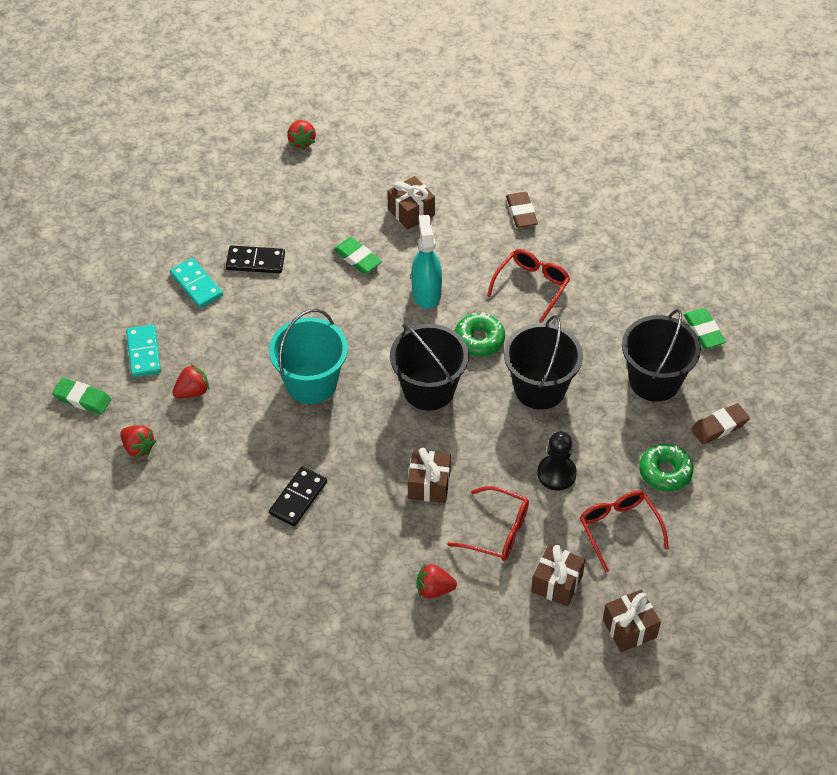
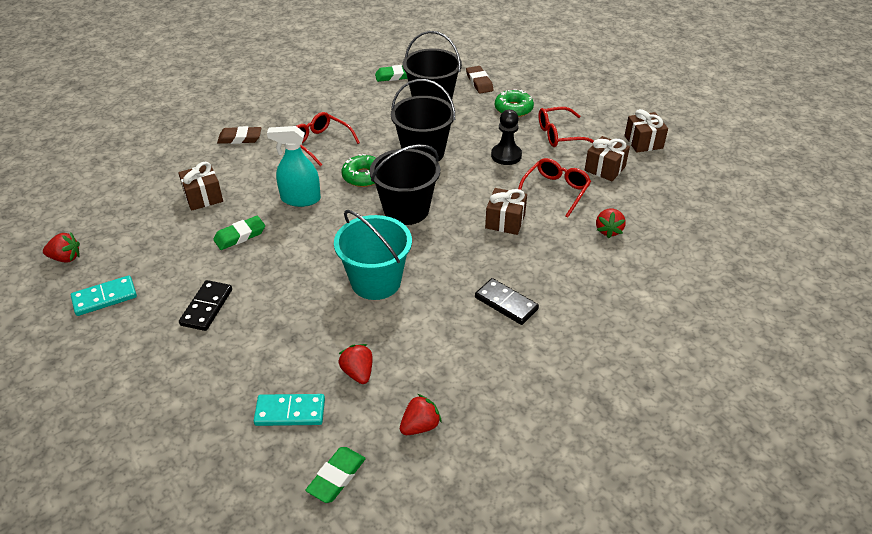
camera: 80 degrees left, 10 degrees down
(196, 285) = (214, 358): turquoise domino -> turquoise domino (104, 298)

